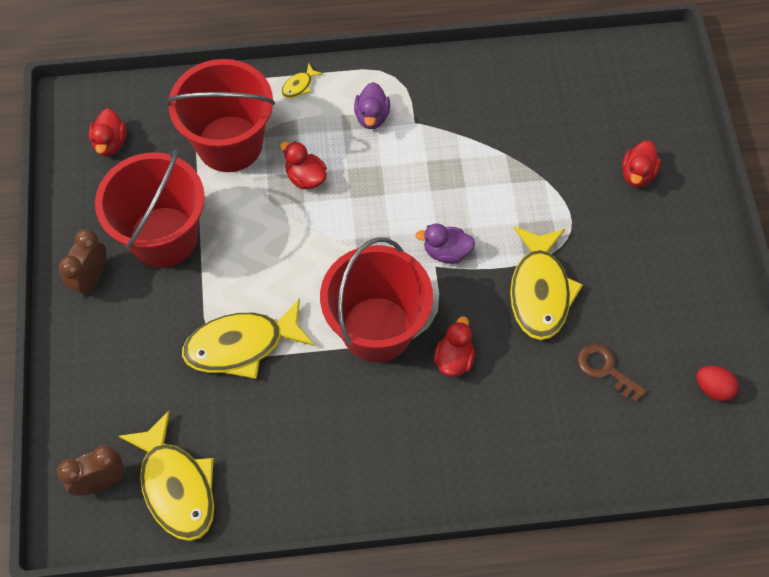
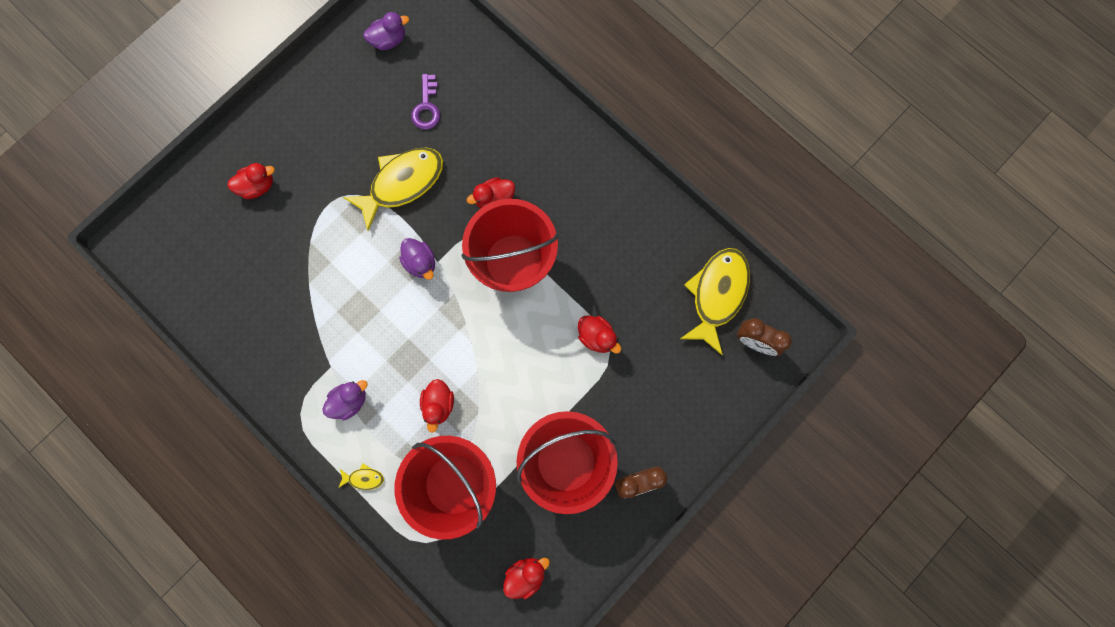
camera: 130 degrees left, 15 degrees up
(241, 345) = (597, 337): yellow fish -> red duck
(605, 370) = (427, 107): brown key -> purple key
(713, 388) = (389, 40): red egg -> purple duck

